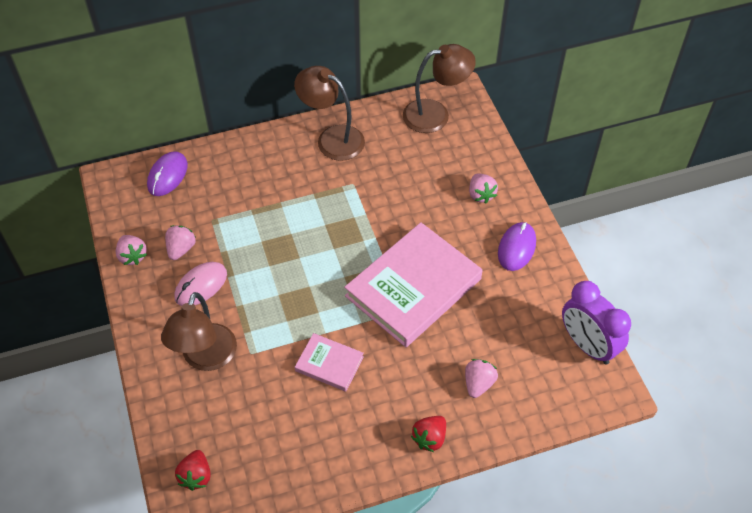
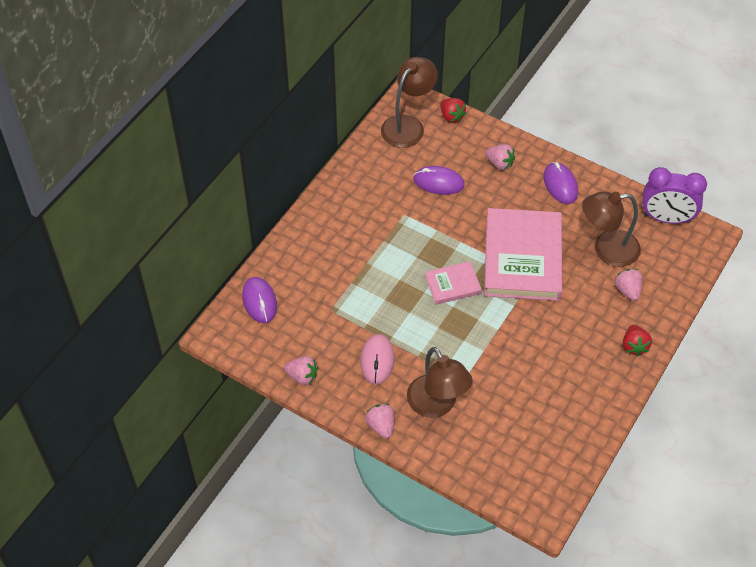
camera: 40 degrees left, 0 degrees up
(181, 249) = (332, 346): pink strawberry -> pink strawberry (381, 426)
(196, 476) = (517, 482): red strawberry -> red strawberry (451, 117)
(329, 364) = (523, 347): pink book -> pink book (452, 284)
(332, 138) = (352, 191): brown lamp -> brown lamp (607, 249)
(410, 176) = (438, 182): none -> purple mouse

